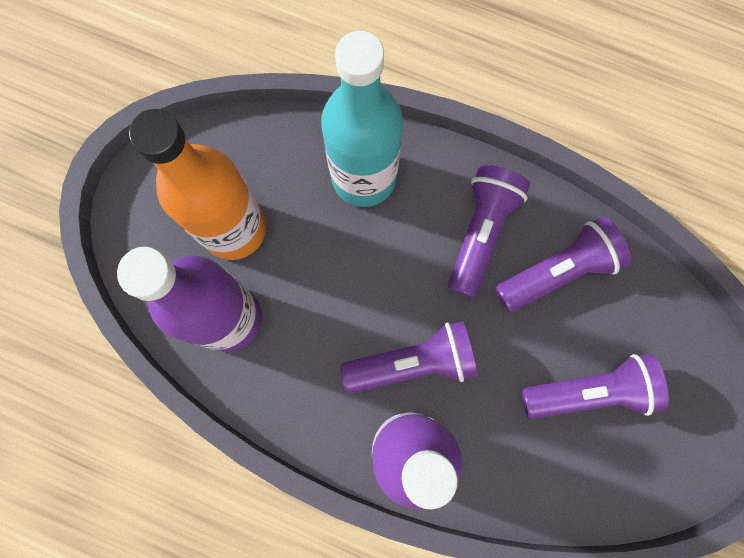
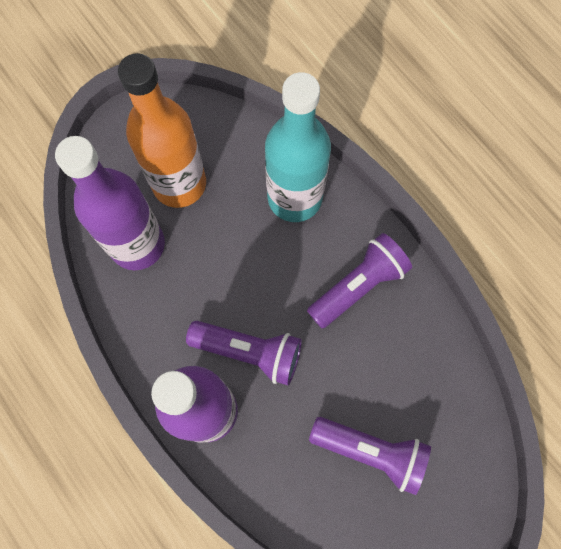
camera: 30 degrees right, 5 degrees down
(558, 271) = (400, 347): purple flashlight -> none

